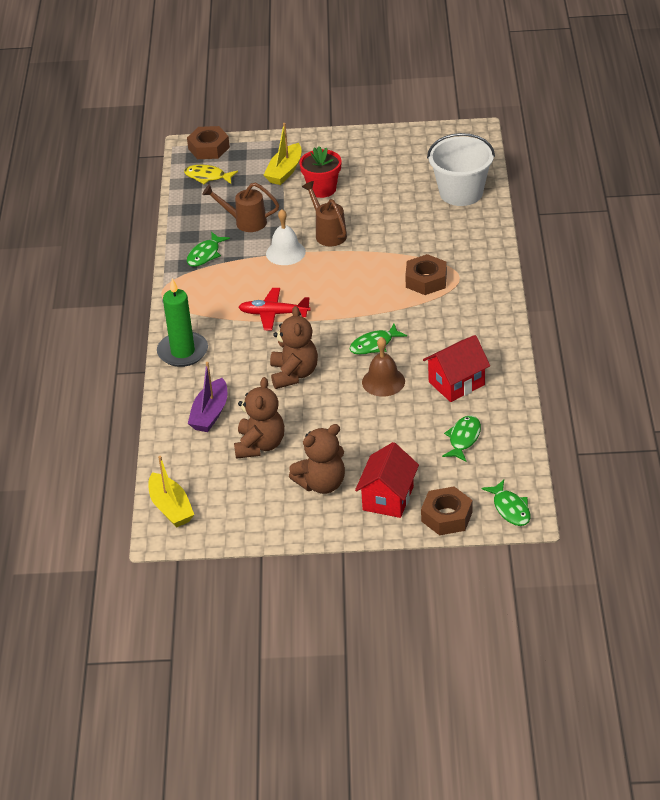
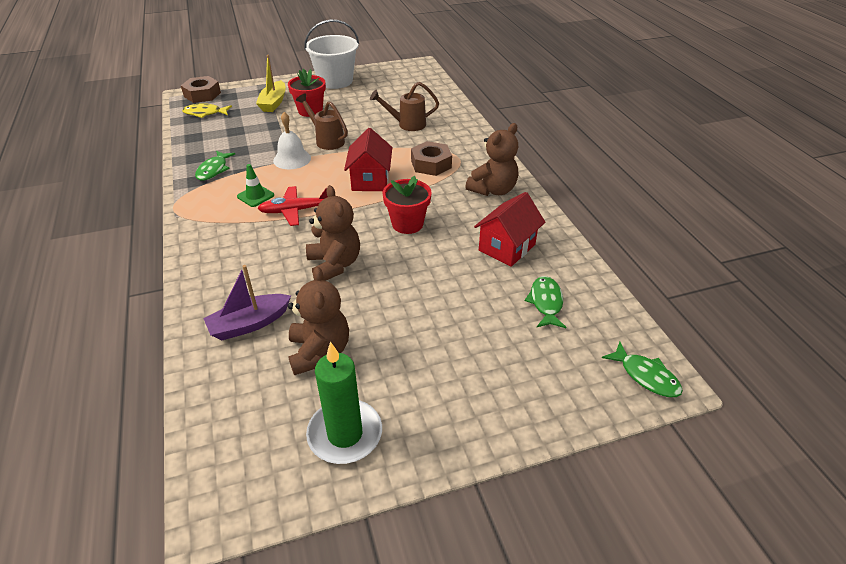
camera: 20 degrees left, 0 degrees up
(171, 508) = (219, 466): yellow boat -> none
(183, 352) = (204, 261): green candle -> green candle (345, 434)
(210, 414) = (249, 324): purple boat -> purple boat turned 60 degrees clockwise
(240, 291) = (255, 196): none -> green traffic cone
(245, 222) = (247, 141): brown watering can -> brown watering can (407, 124)
(322, 484) = (411, 388): brown teddy bear -> brown teddy bear (493, 190)
(374, 345) = (407, 224): green fish -> red flower pot
(383, 381) = (432, 257): brown bell -> none
(388, 498) = (499, 391): red house -> red house (370, 180)
(447, 516) = (581, 402): brown nut -> none
(461, 193) = (428, 101): white bucket -> white bucket (335, 81)

